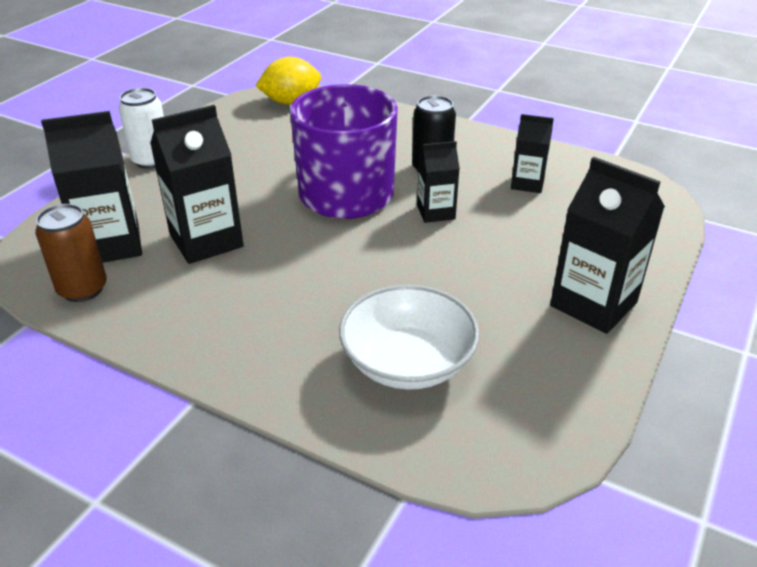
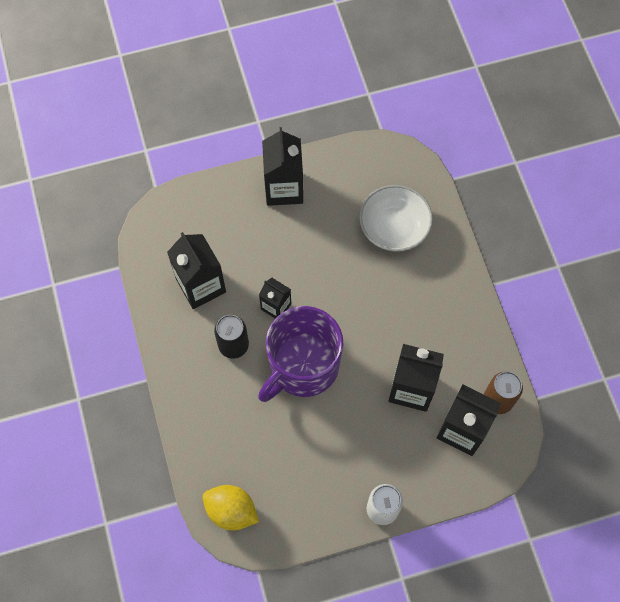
camera: 135 degrees left, 30 degrees up
(527, 183) = (201, 285): black carton -> black carton, size x1.71

